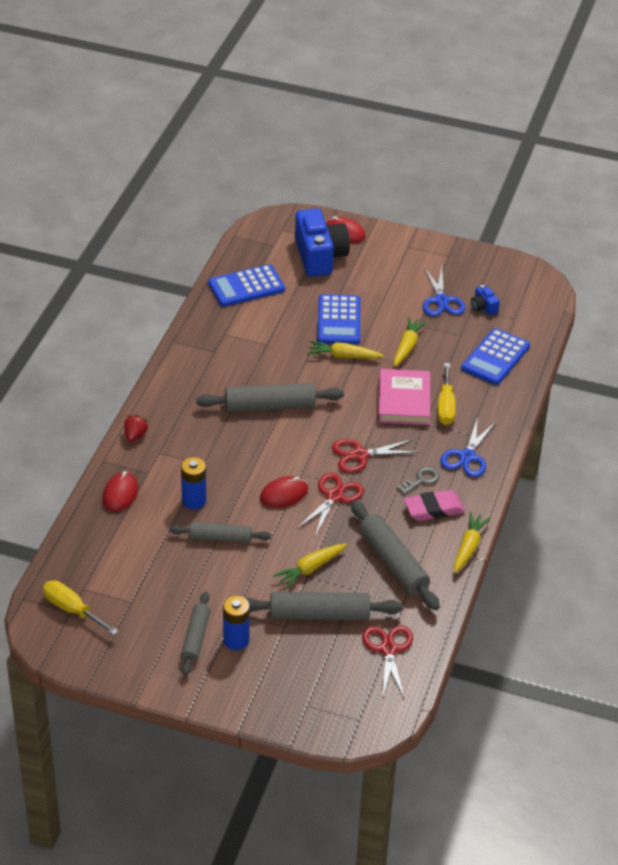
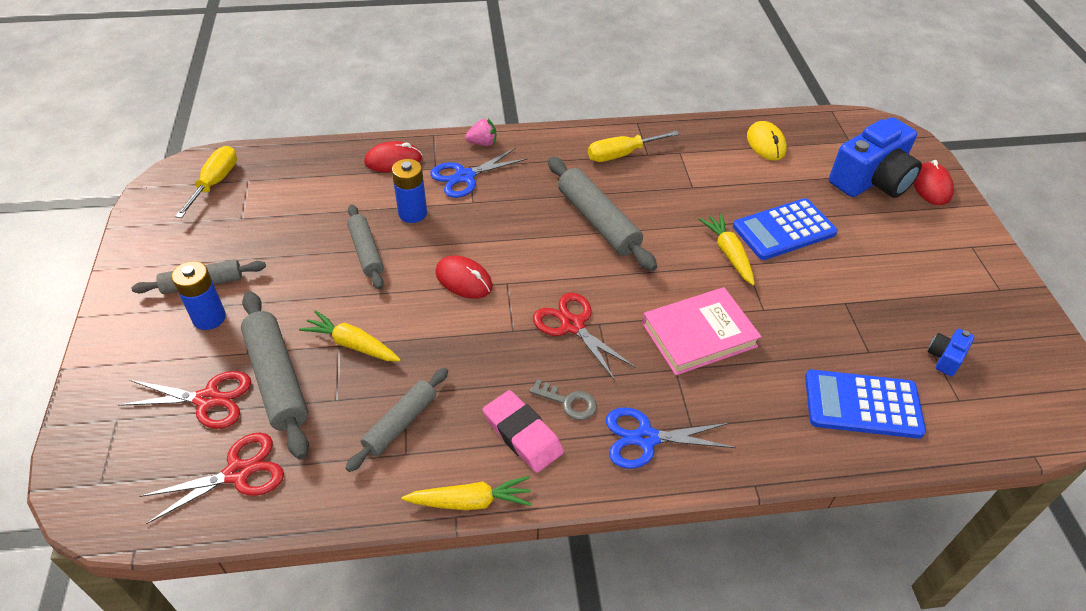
camera: 65 degrees right, 5 degrees up
(135, 436) = (482, 143): red strawberry -> pink strawberry
(246, 286) = (766, 144): blue calculator -> yellow mouse
(334, 496) = (486, 325): red scissors -> red scissors (208, 399)
(393, 562) = (400, 423): grey rolling pin -> grey rolling pin, size x0.64
(407, 346) = (797, 305): yellow carrot -> none
(441, 301) = (912, 310): blue scissors -> blue scissors (465, 176)
(445, 406) = (723, 381): yellow screwdriver -> yellow screwdriver (621, 154)

